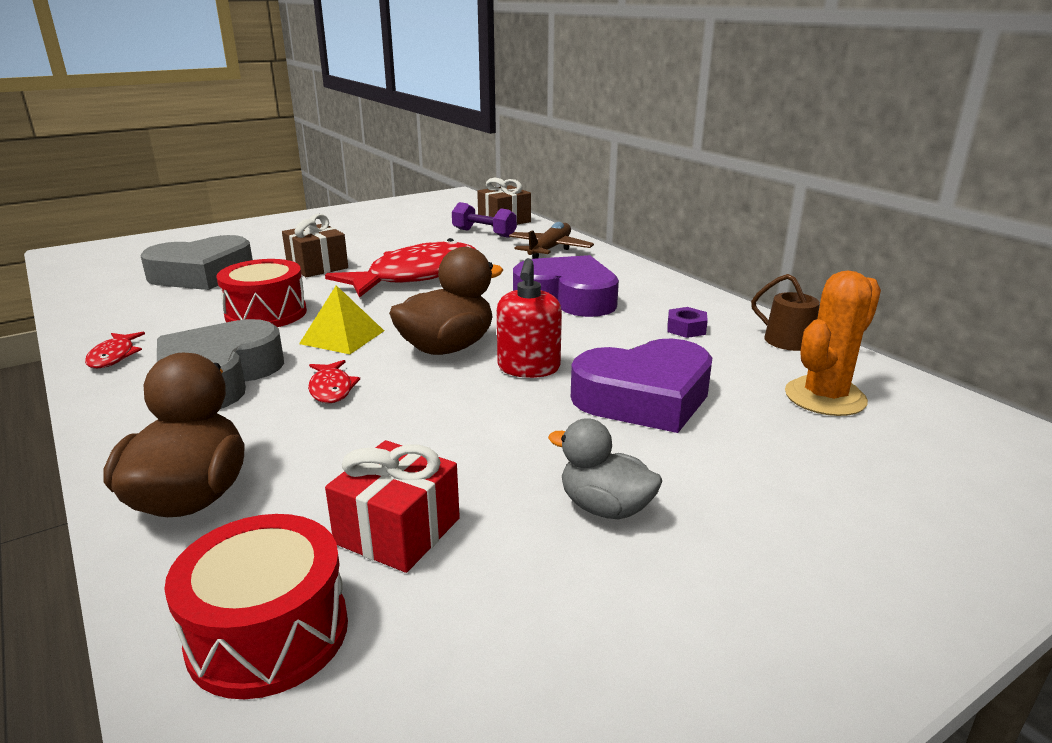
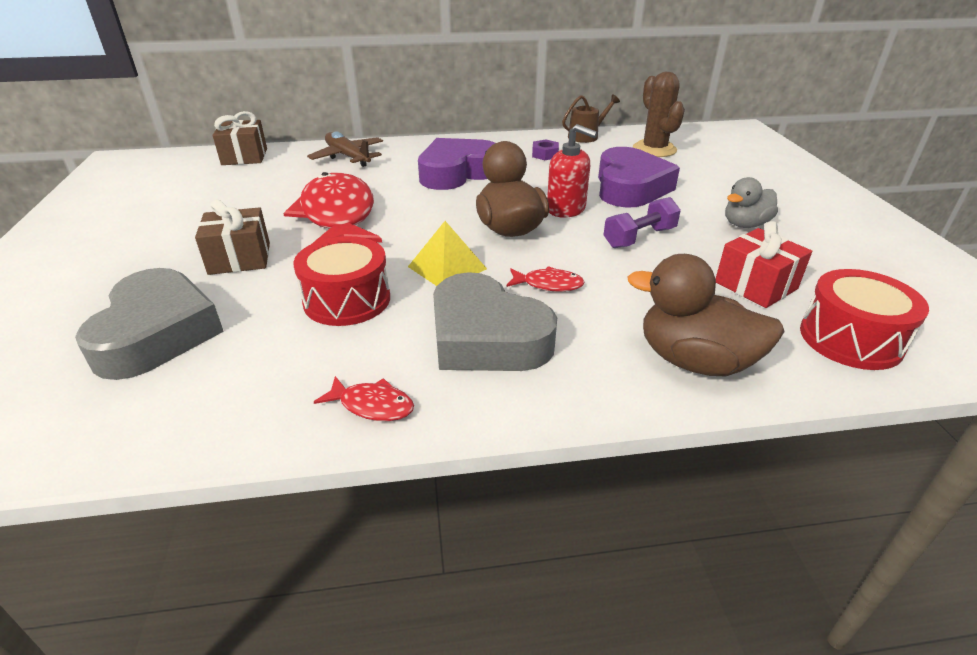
camera: 65 degrees left, 10 degrees up
(484, 233) = (266, 170): purple dumbbell -> purple dumbbell (639, 238)
(825, 397) = (654, 149): orange cactus -> brown cactus

